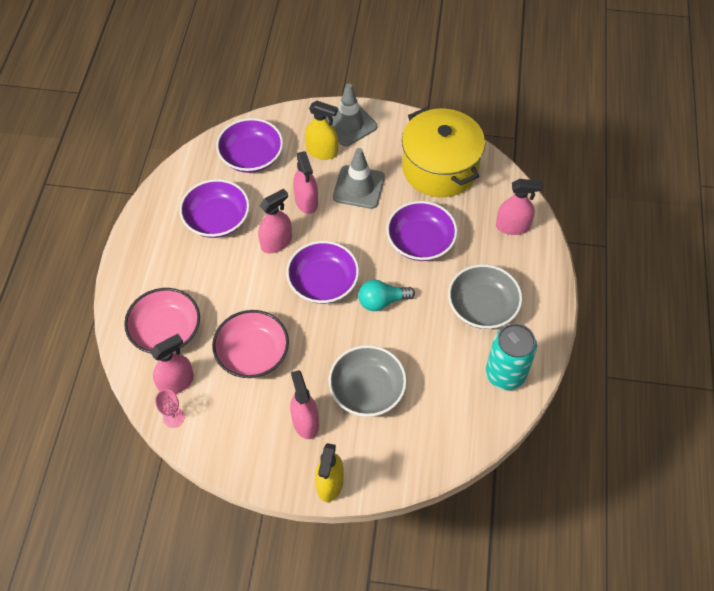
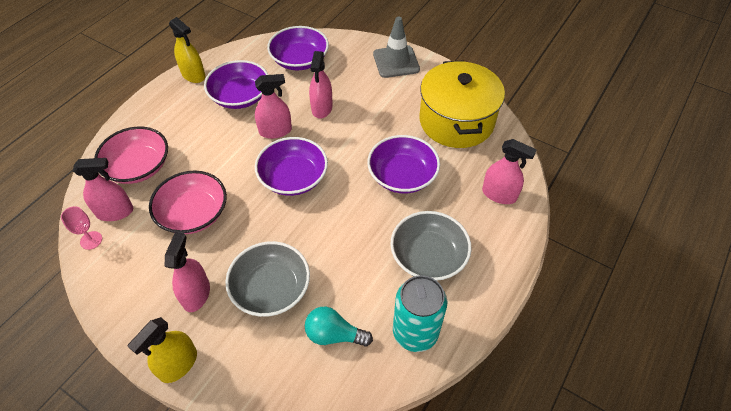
camera: 25 degrees right, 5 degrees down
(322, 151) = (360, 75): yellow spray bottle -> yellow spray bottle (193, 75)
(359, 187) = (374, 112): grey traffic cone -> none
(382, 301) = (335, 214): turquoise light bulb -> turquoise light bulb (334, 335)

